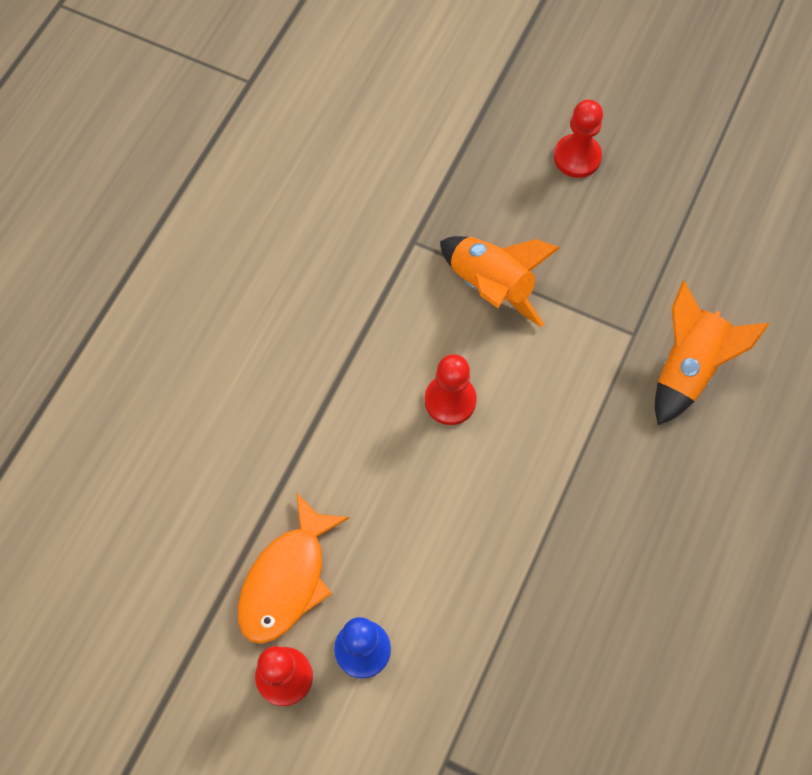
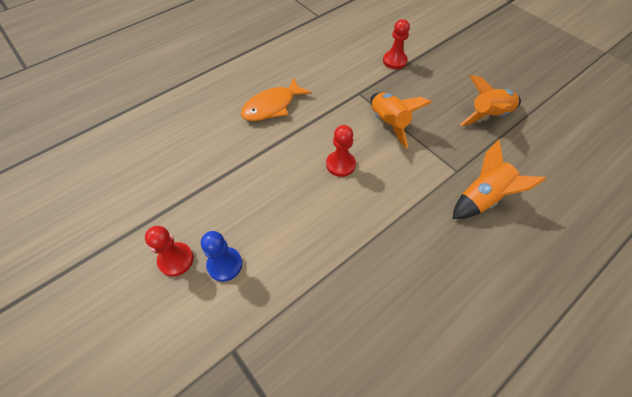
camera: 25 degrees right, 10 degrees down
(287, 580) = (208, 213): orange fish -> orange fish (272, 106)
(577, 157) = (460, 86): red pawn -> red pawn (394, 61)
(644, 202) = (488, 115): none -> orange rocket

